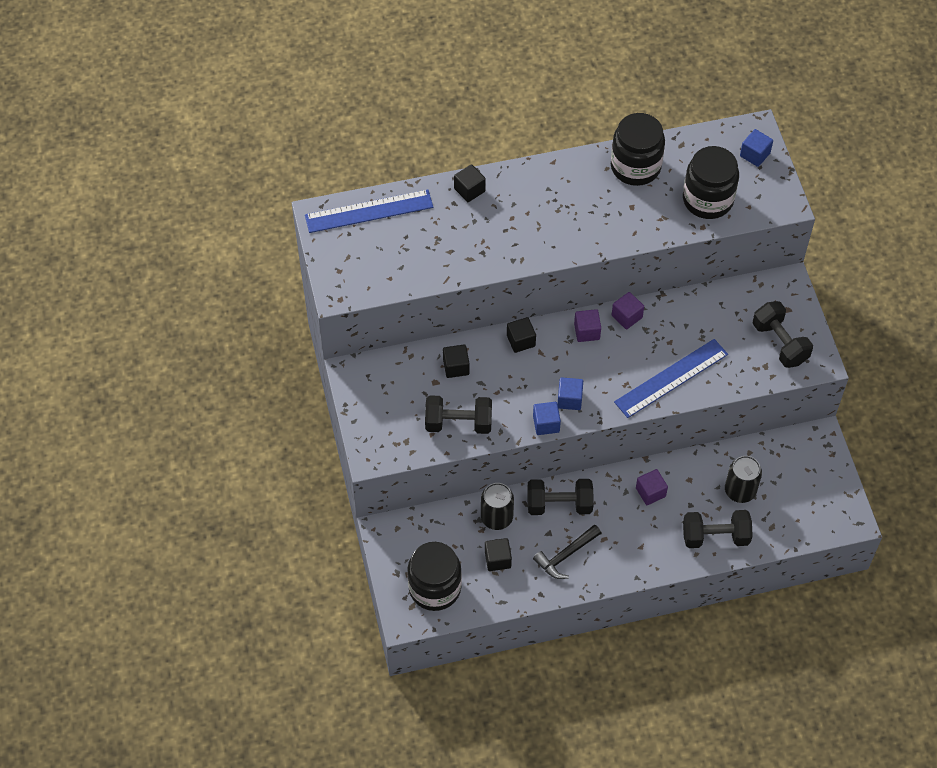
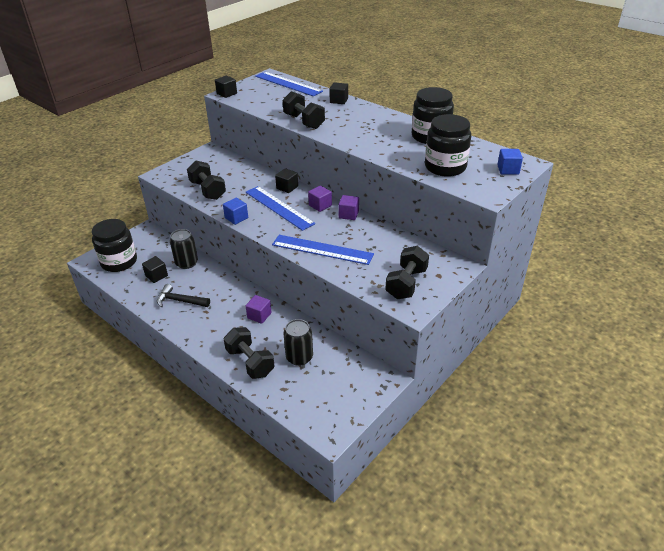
camera: 55 degrees right, 20 degrees down
(456, 367) = (246, 175): black cube -> black cube (227, 93)
(558, 372) = (279, 207): none -> blue ruler
(559, 504) = (216, 282): black dumbbell -> black dumbbell (304, 121)
(569, 399) = (263, 219): blue cube -> none

